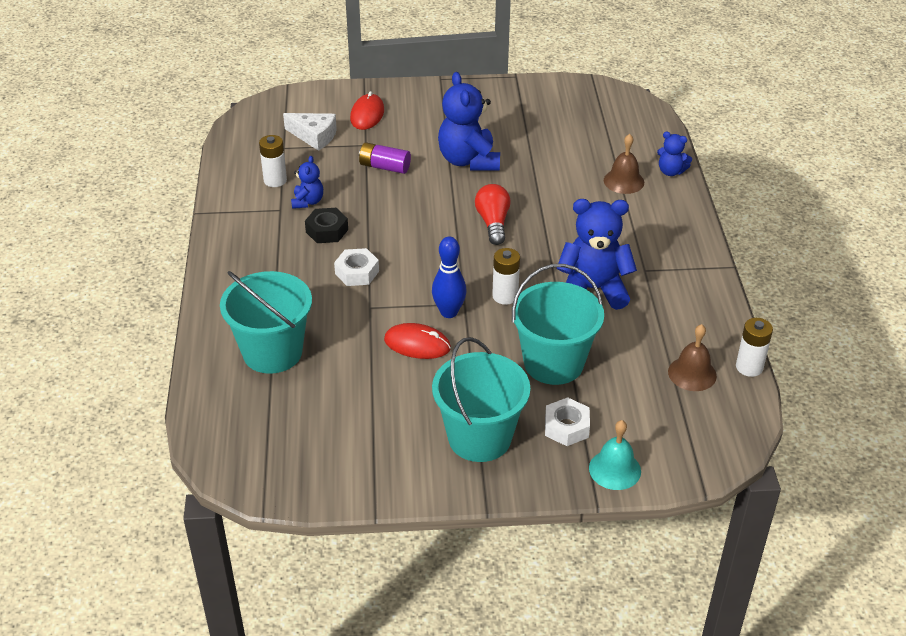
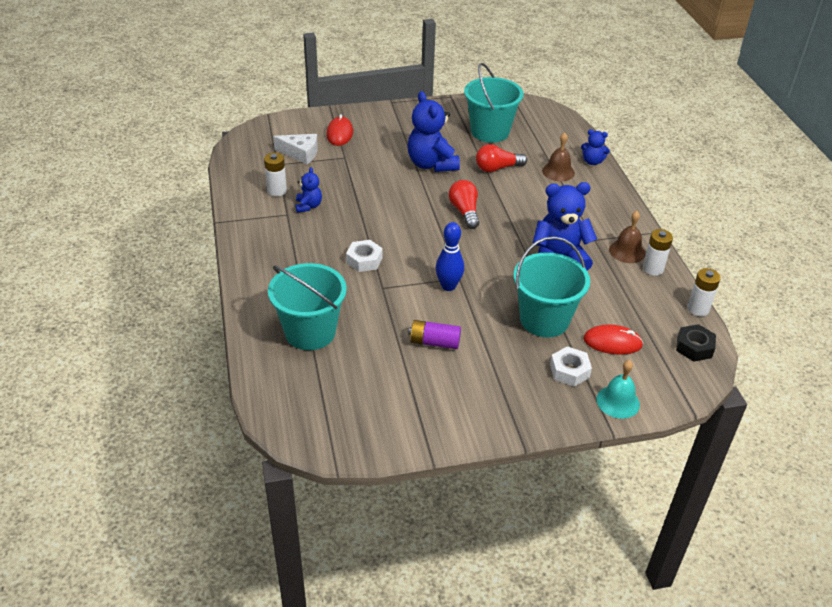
camera: 10 degrees left, 0 degrees up
(327, 231) = (330, 228): black nut -> black nut (694, 347)
(384, 167) = (365, 174): purple battery -> purple battery (434, 342)
(417, 344) = (429, 314): red mouse -> red mouse (612, 342)
(479, 438) = (501, 386): turquoise bucket -> turquoise bucket (490, 131)
(505, 296) = (490, 269): white battery -> white battery (653, 269)
(548, 171) = (497, 168): none -> red light bulb
(692, 373) = (655, 318): brown bell -> brown bell (627, 251)

